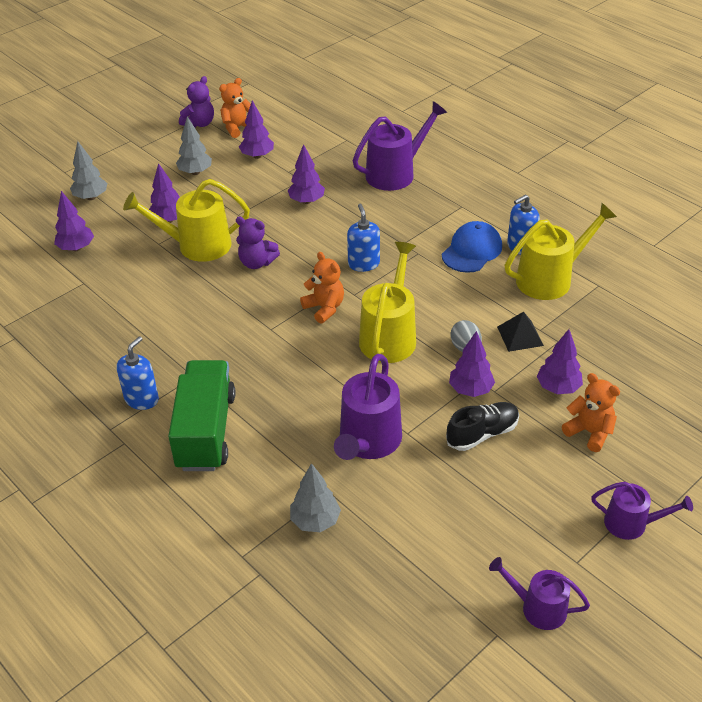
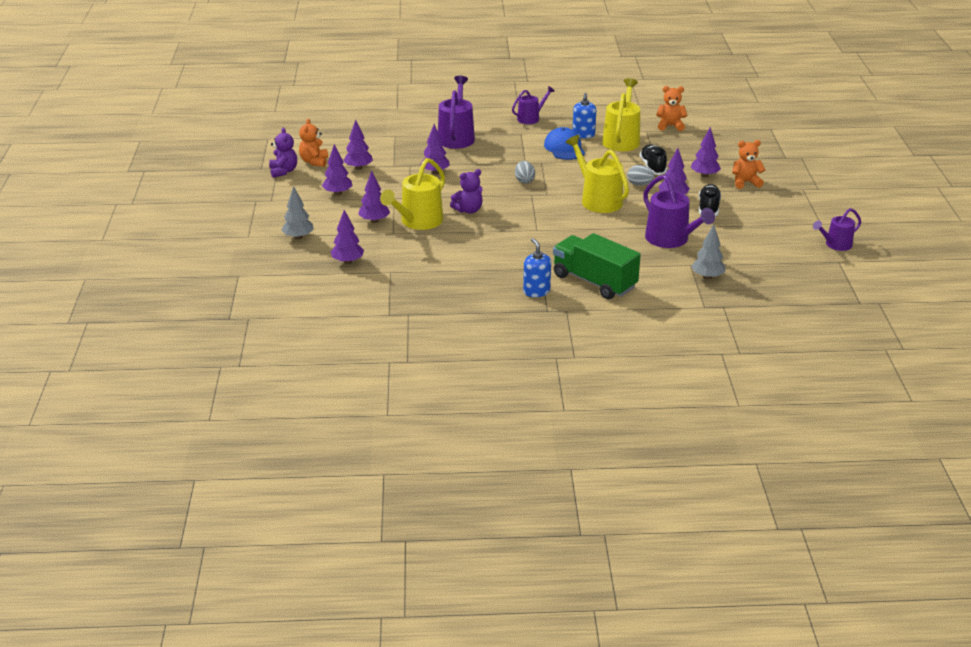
camera: 50 degrees left, 10 degrees down
(195, 172) = (338, 193): grey tree -> purple tree
(324, 308) = (544, 207): orange teddy bear -> orange teddy bear (670, 126)
(363, 264) = (524, 181): blue soap dispenser -> grey egg
(520, 336) = (653, 167): black pyramid -> black shoe
(631, 523) = (815, 200): purple watering can -> purple watering can (531, 118)

